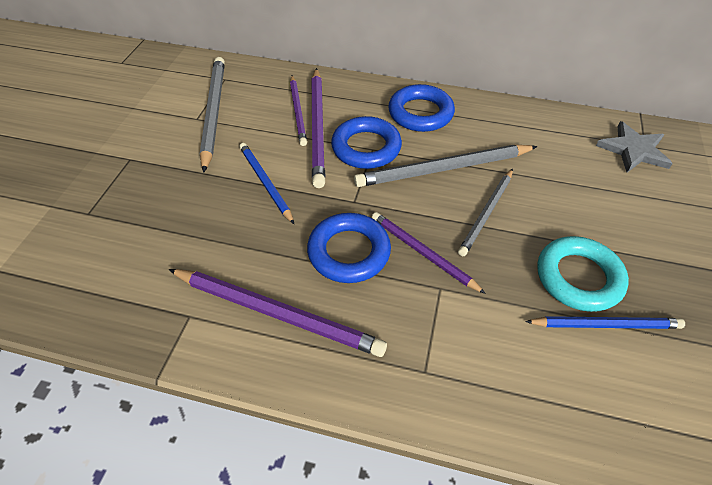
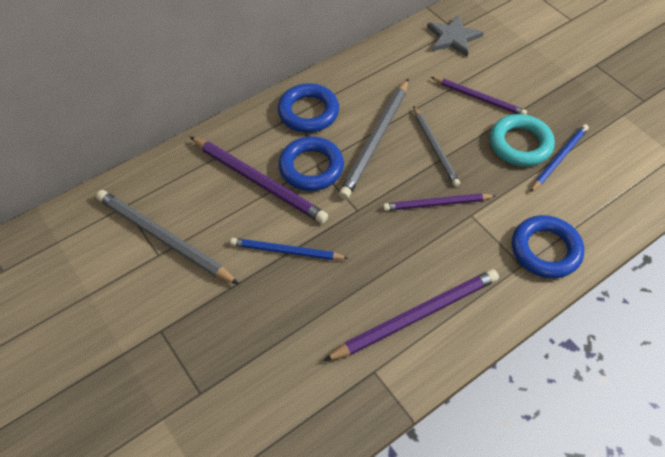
camera: 50 degrees left, 5 degrees up
(298, 112) = (226, 182): purple pencil -> purple pencil (479, 98)
(349, 252) = (400, 243): blue ring -> blue ring (545, 250)

